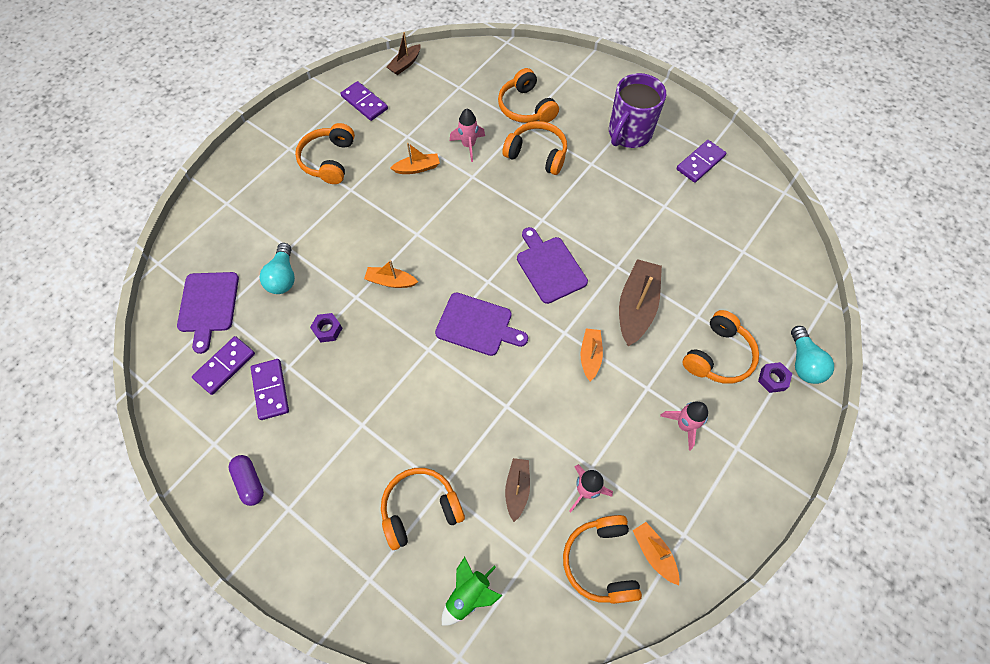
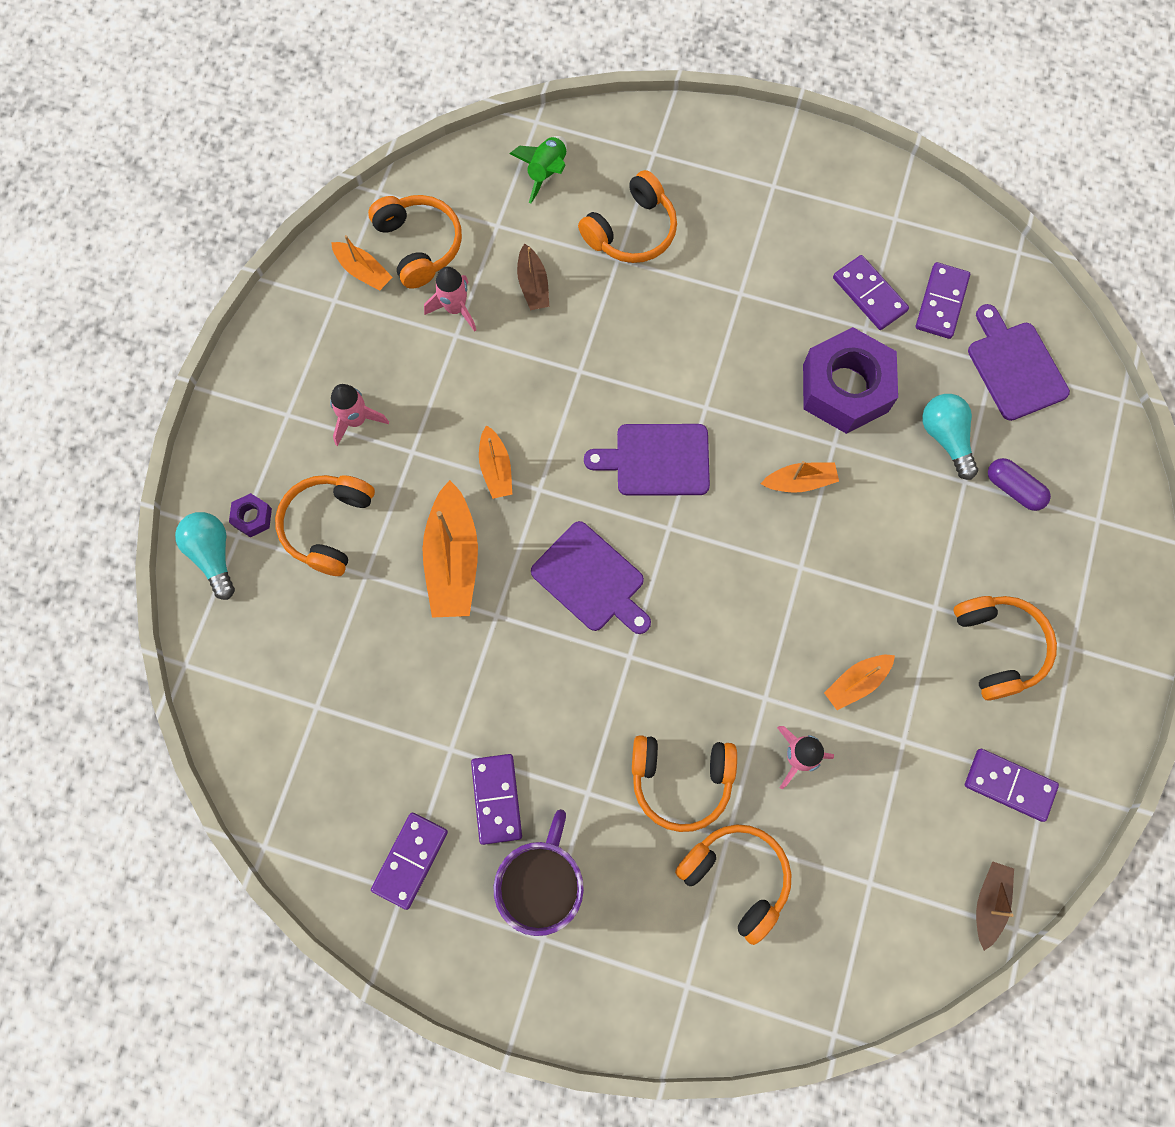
camera: 160 degrees right, 10 degrees up
(250, 482) = (830, 196): purple capsule -> purple capsule (1013, 489)
(327, 330) = (845, 388): purple nut -> purple nut, size x2.43
(636, 307) = (453, 560): brown boat -> orange boat
(644, 175) = (496, 799): none -> purple domino

